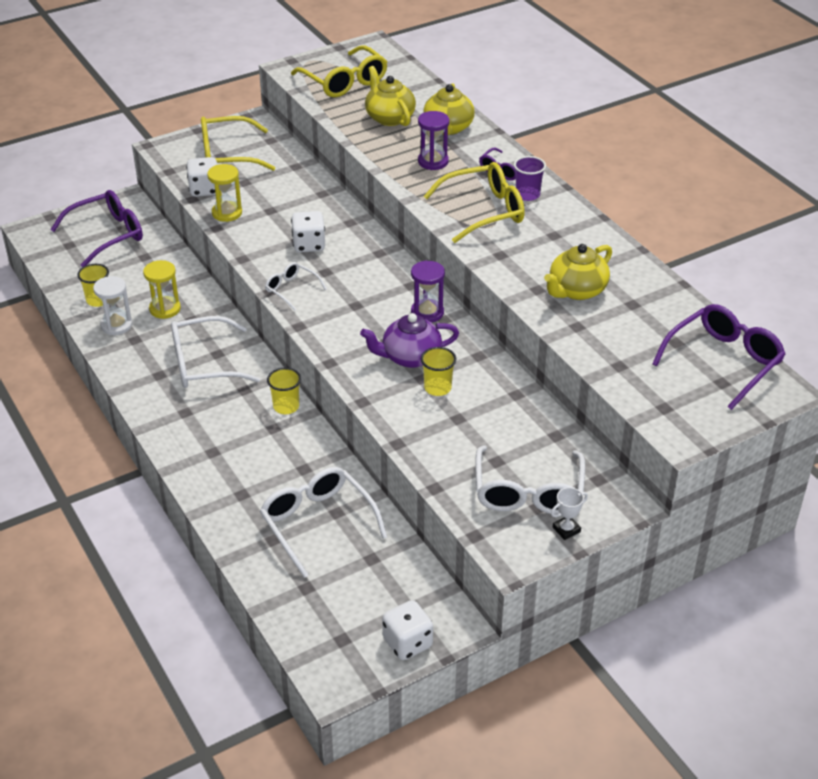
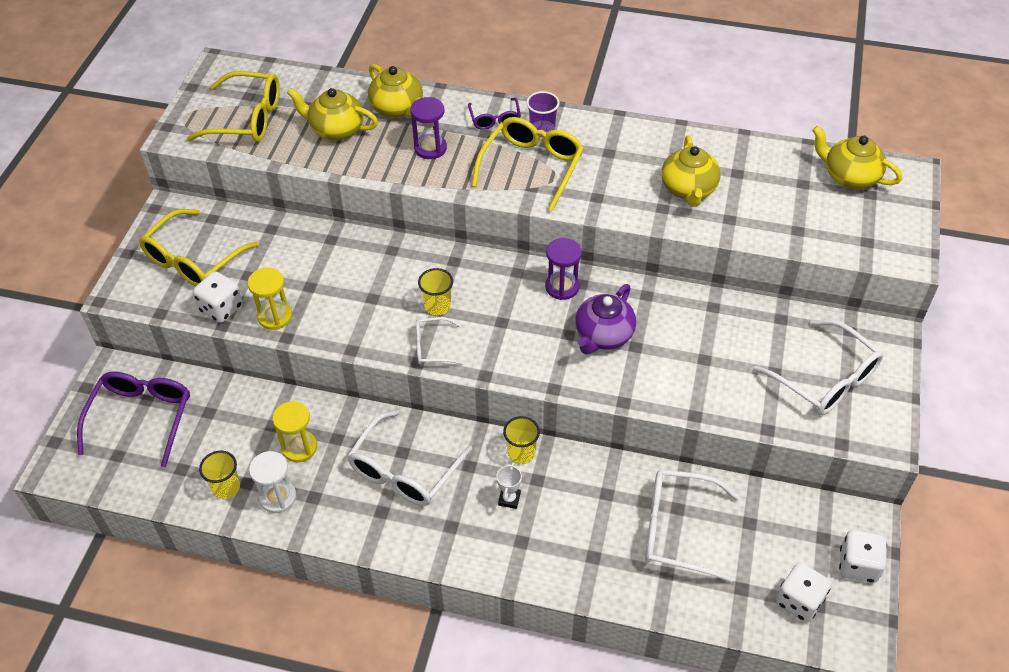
camera: 45 degrees left, 10 degrees up
(309, 245) = (388, 295): white dice -> white dice (799, 601)
(437, 388) = (657, 345): yellow cup -> yellow cup (437, 306)
(566, 530) = (884, 387): white trophy -> white trophy (509, 499)
(724, 361) = (849, 176): purple glasses -> yellow teapot

